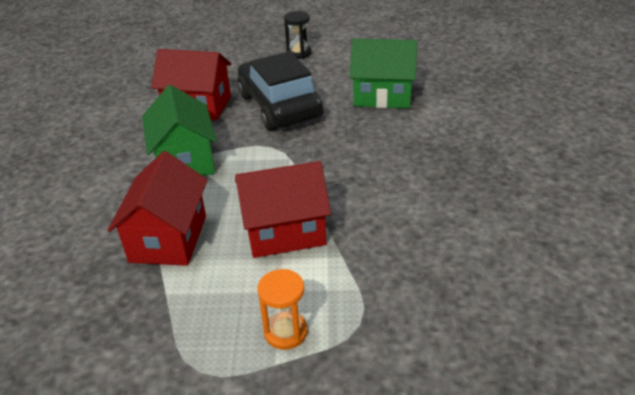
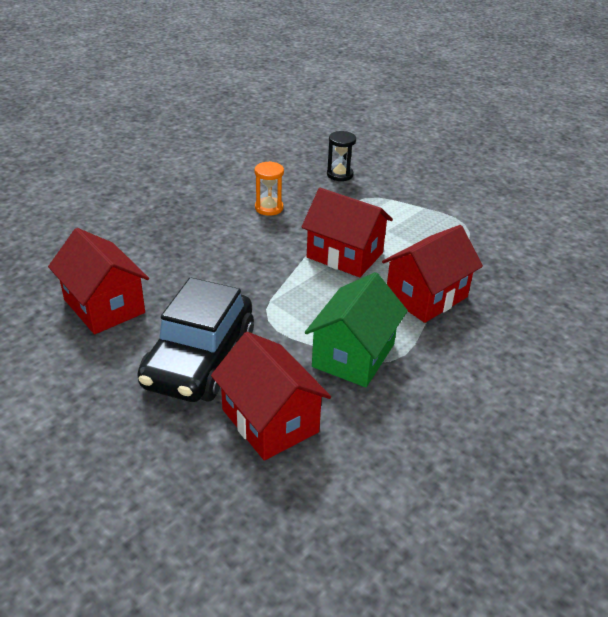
camera: 140 degrees left, 0 degrees up
(285, 332) = (405, 214): orange hourglass -> orange hourglass (269, 208)
(299, 53) = (56, 428): black hourglass -> black hourglass (339, 175)
(382, 95) = (104, 306): green house -> red house

